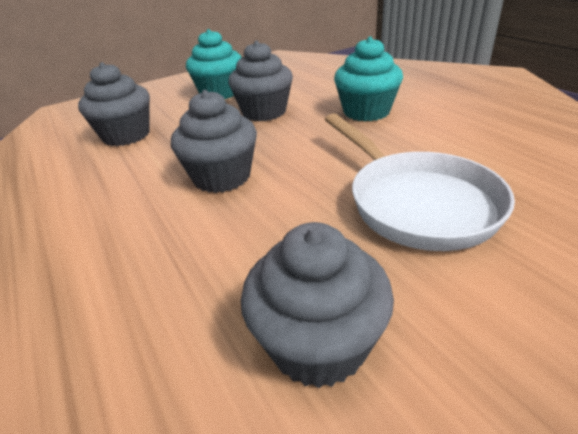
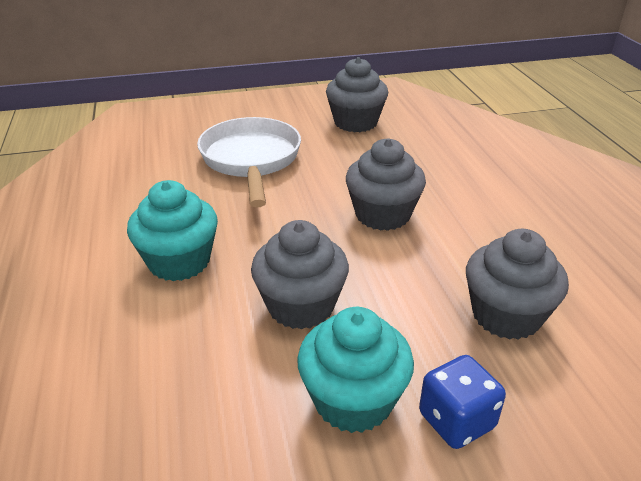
camera: 165 degrees left, 0 degrees up
(169, 98) = (456, 420): none -> blue dice

